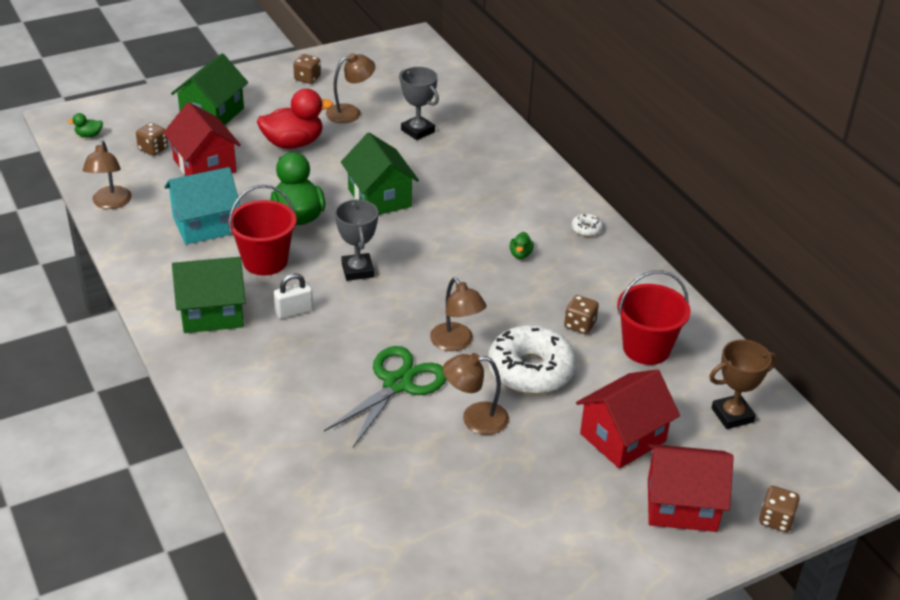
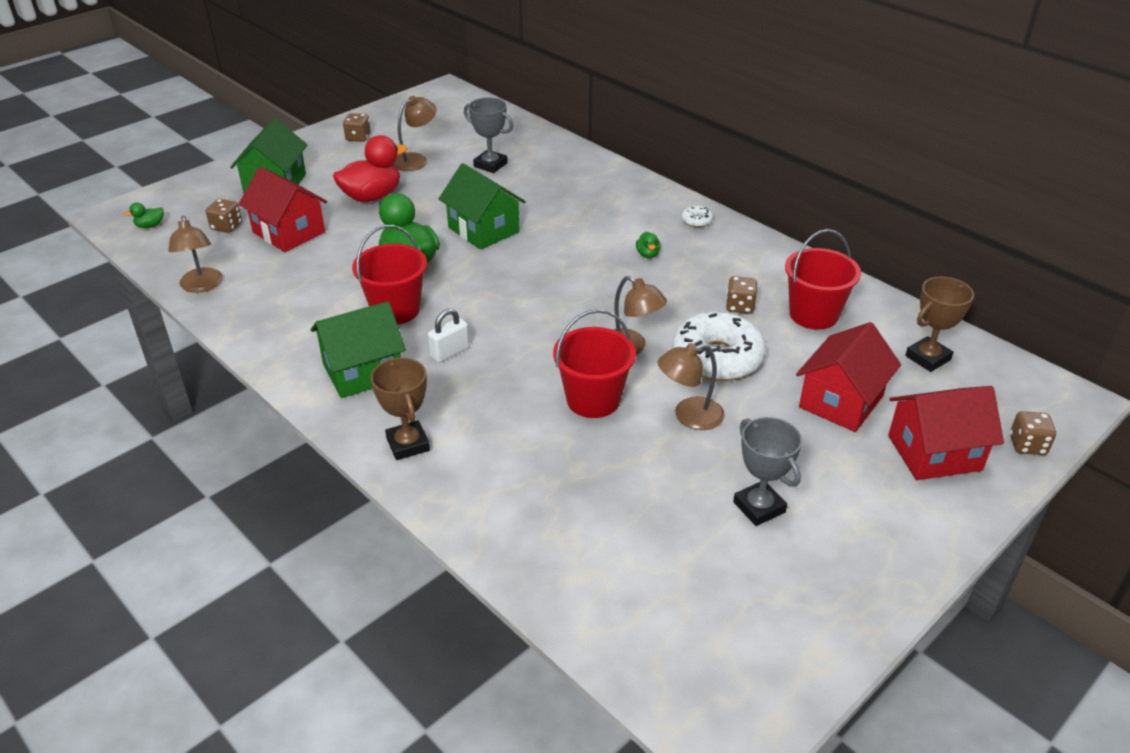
camera: 15 degrees left, 0 degrees up
(205, 225) = (315, 287): turquoise house -> none
(221, 387) = (408, 444): none -> brown trophy
(357, 270) = (495, 300): grey trophy -> grey trophy (759, 507)
(397, 384) = (593, 400): green scissors -> red bucket

